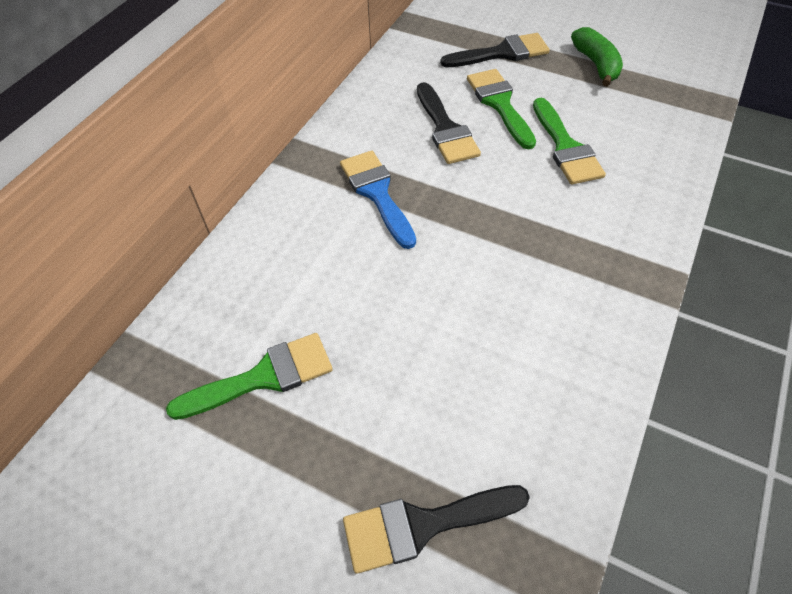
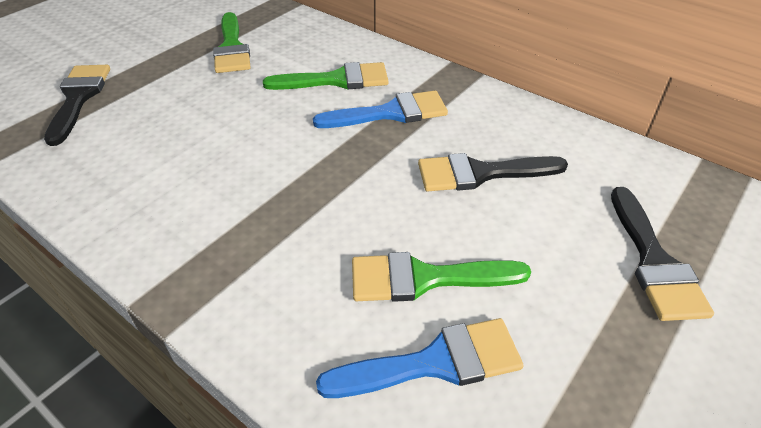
camera: 100 degrees right, 10 degrees down
(499, 104) = (526, 231): green brush -> green brush (336, 80)
(596, 64) = (635, 387): green banana -> none
(626, 136) = (435, 362): none -> blue brush

